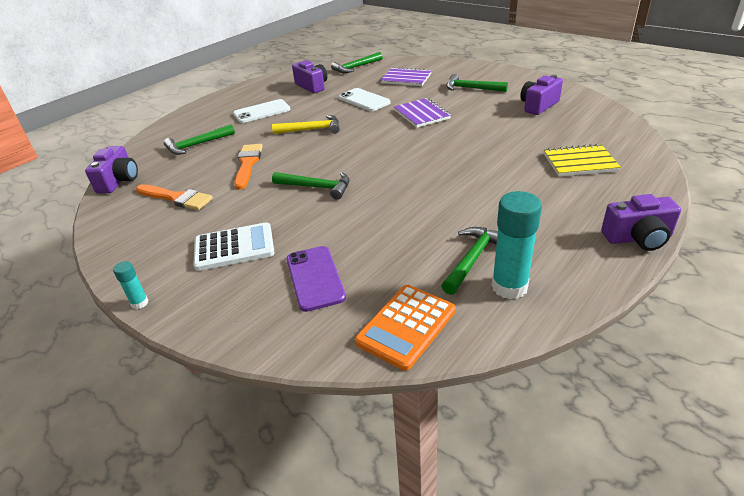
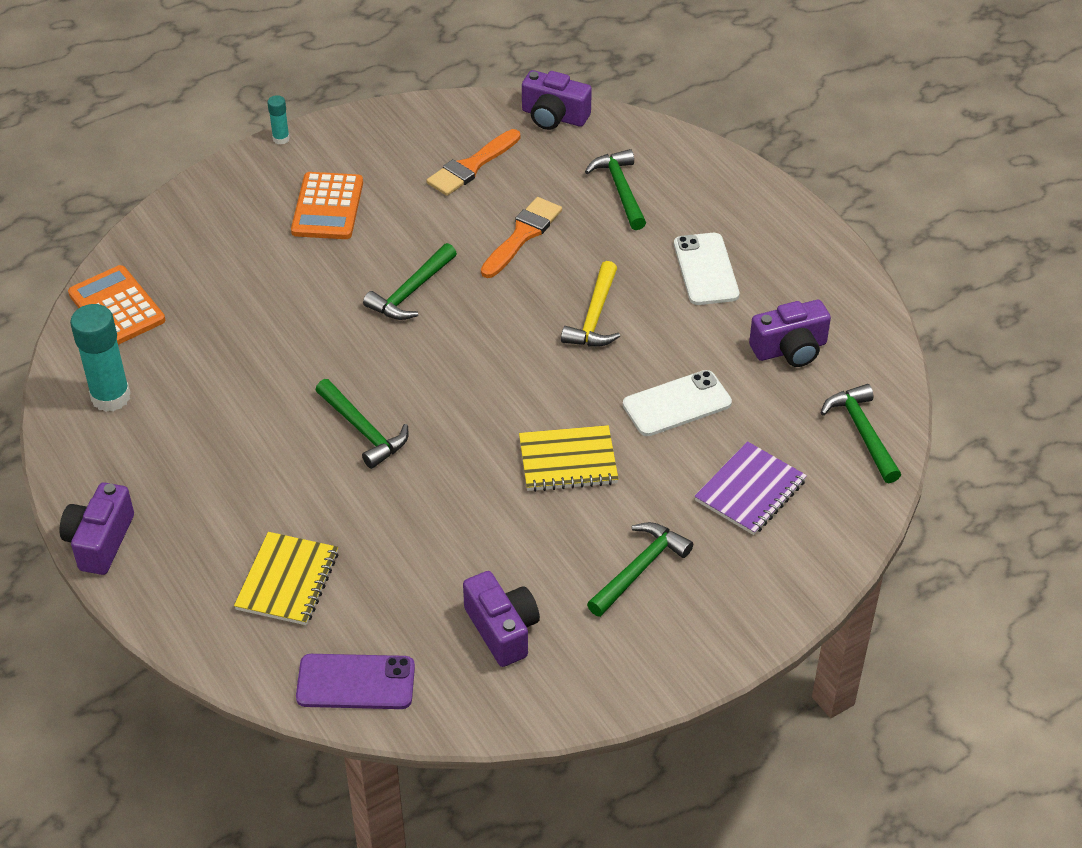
camera: 105 degrees right, 10 degrees up
(234, 247) = (327, 207): white calculator -> orange calculator
(247, 164) = (522, 235): orange brush -> orange brush turned 75 degrees counterclockwise
(315, 278) = (230, 260): purple phone -> purple phone (355, 682)
(422, 114) = (568, 461): purple notebook -> yellow notebook
(473, 259) = (171, 386): green hammer -> green hammer (363, 430)

